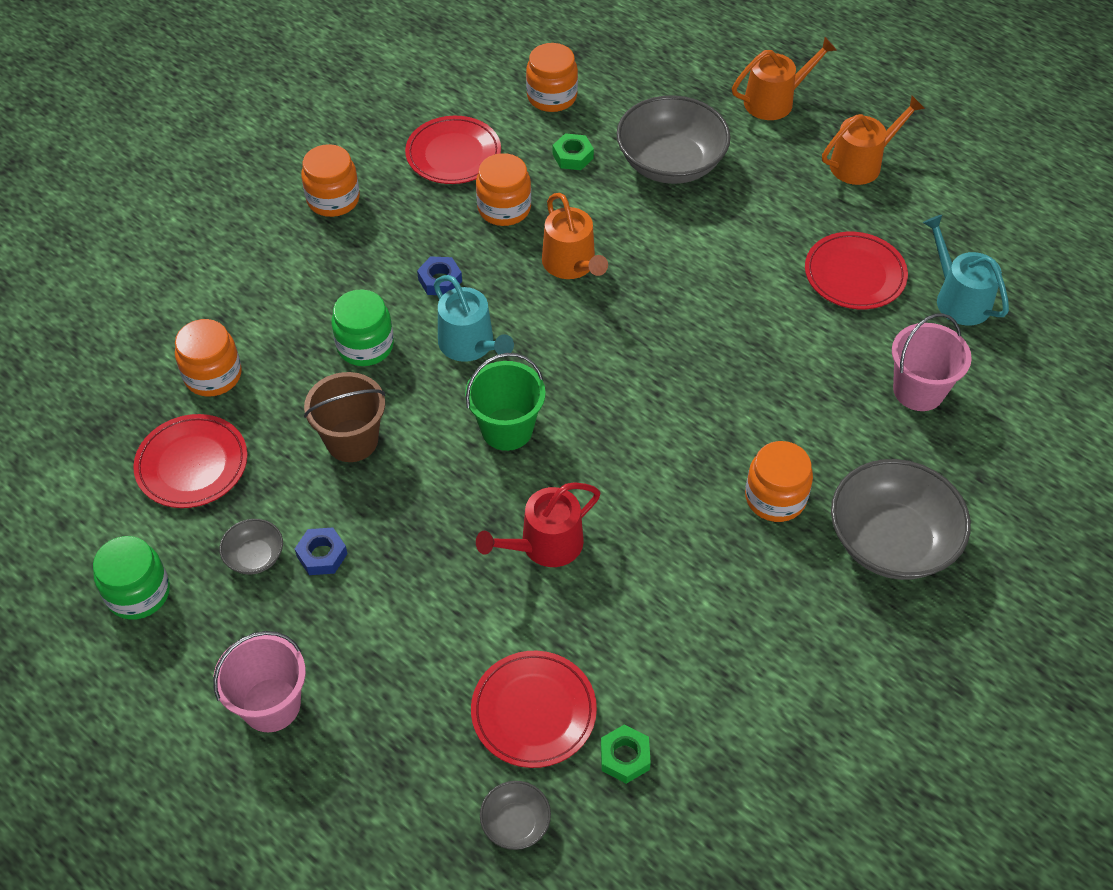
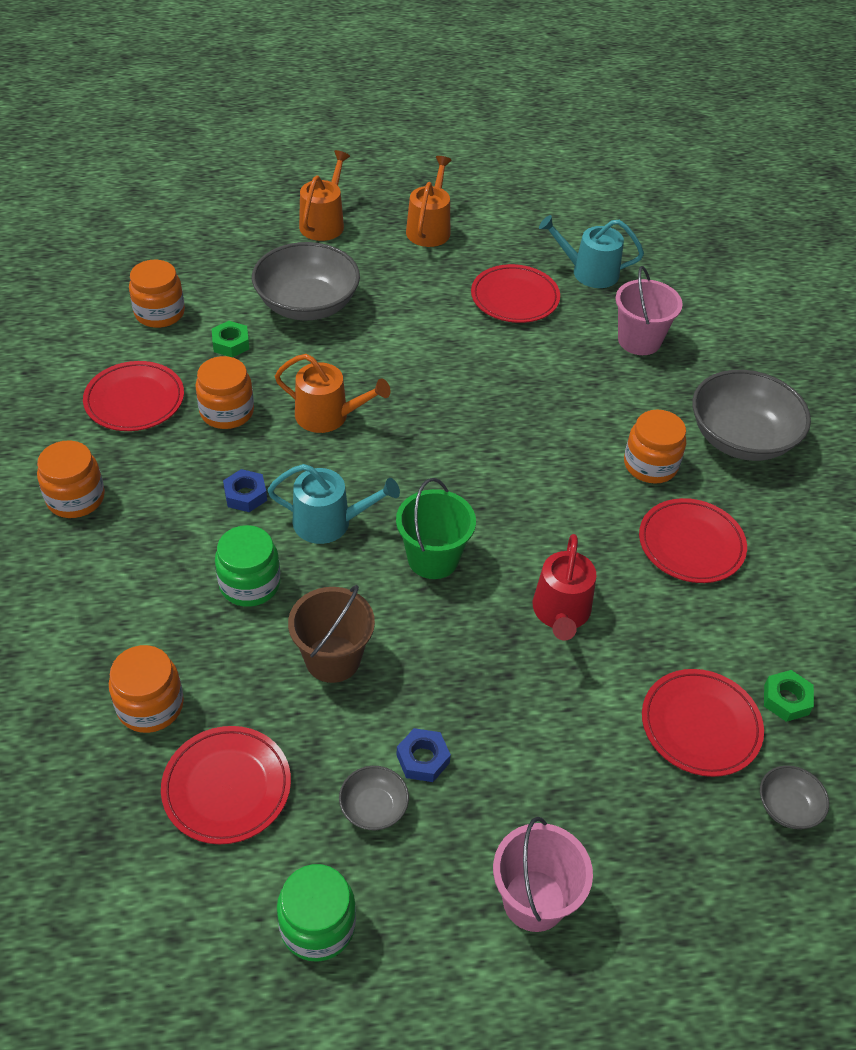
camera: 50 degrees left, 5 degrees down
(718, 584) = (691, 544): none -> red plate

